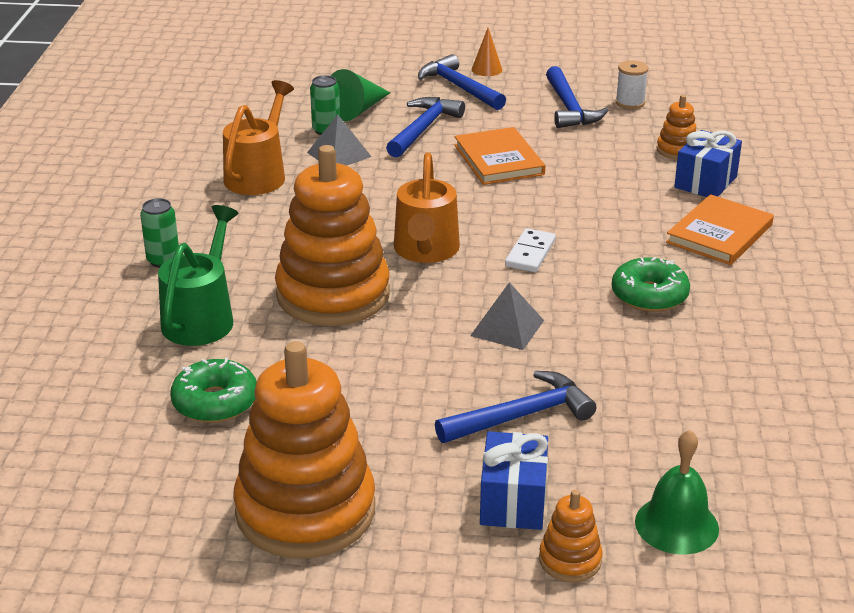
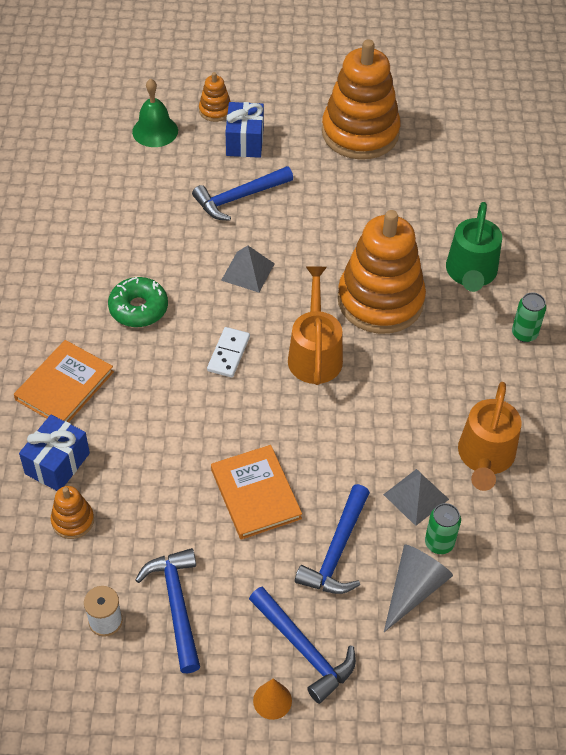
camera: 175 degrees right, 20 degrees up
(215, 402) = (435, 201): green donut -> none
(358, 110) = (413, 589): green cone -> grey cone

